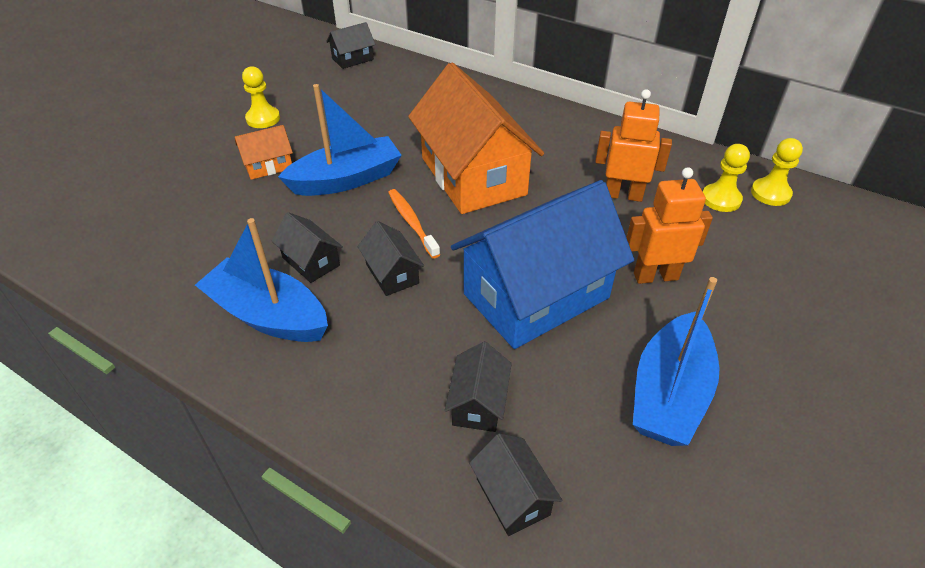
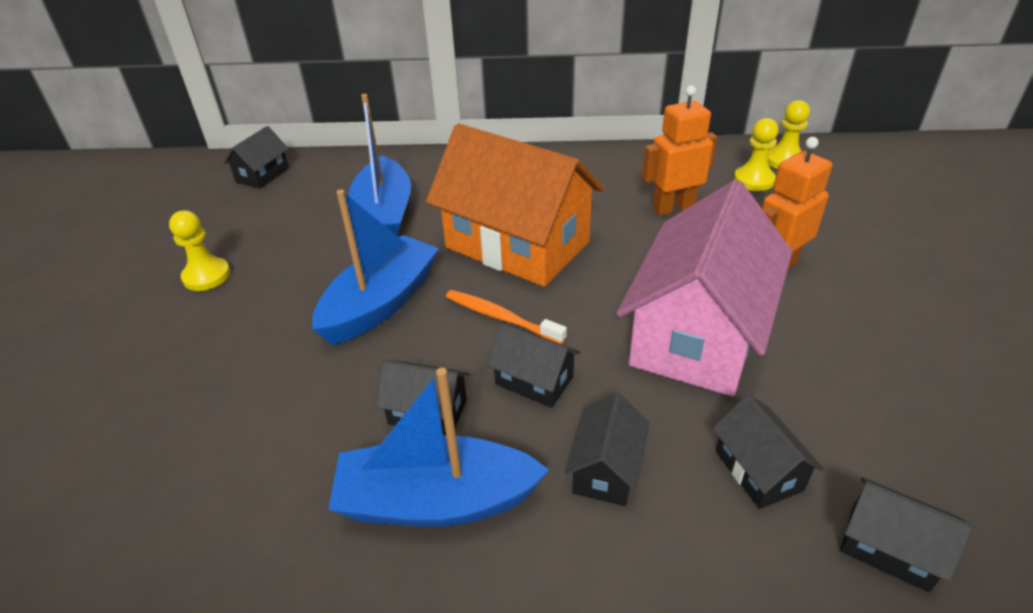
camera: 30 degrees left, 5 degrees down
(268, 166) = (266, 326): orange house -> none
(381, 349) = (606, 469): none -> black house
(536, 296) = (697, 334): blue house -> pink house
(669, 394) = (899, 367): blue boat -> blue boat (384, 214)

